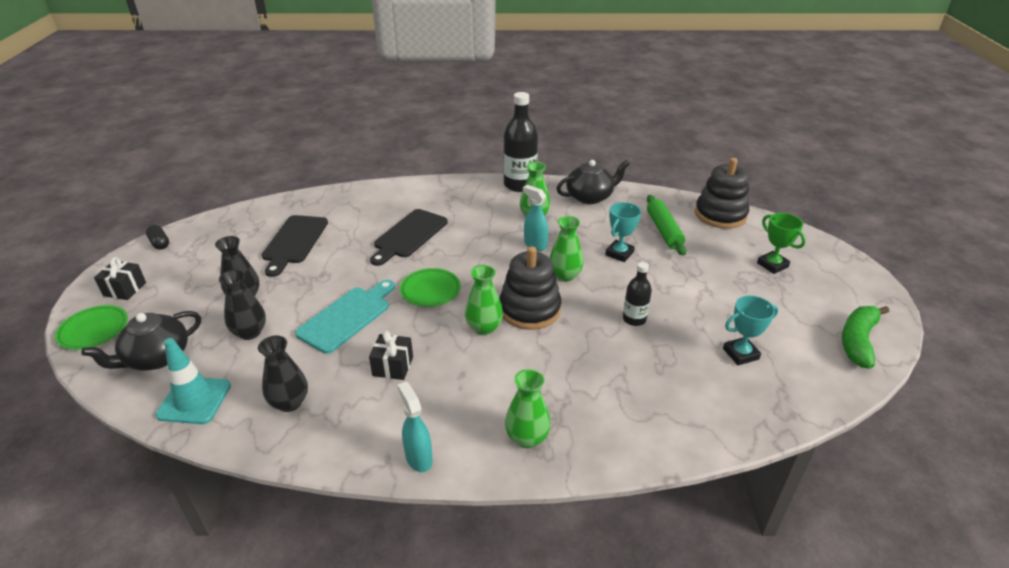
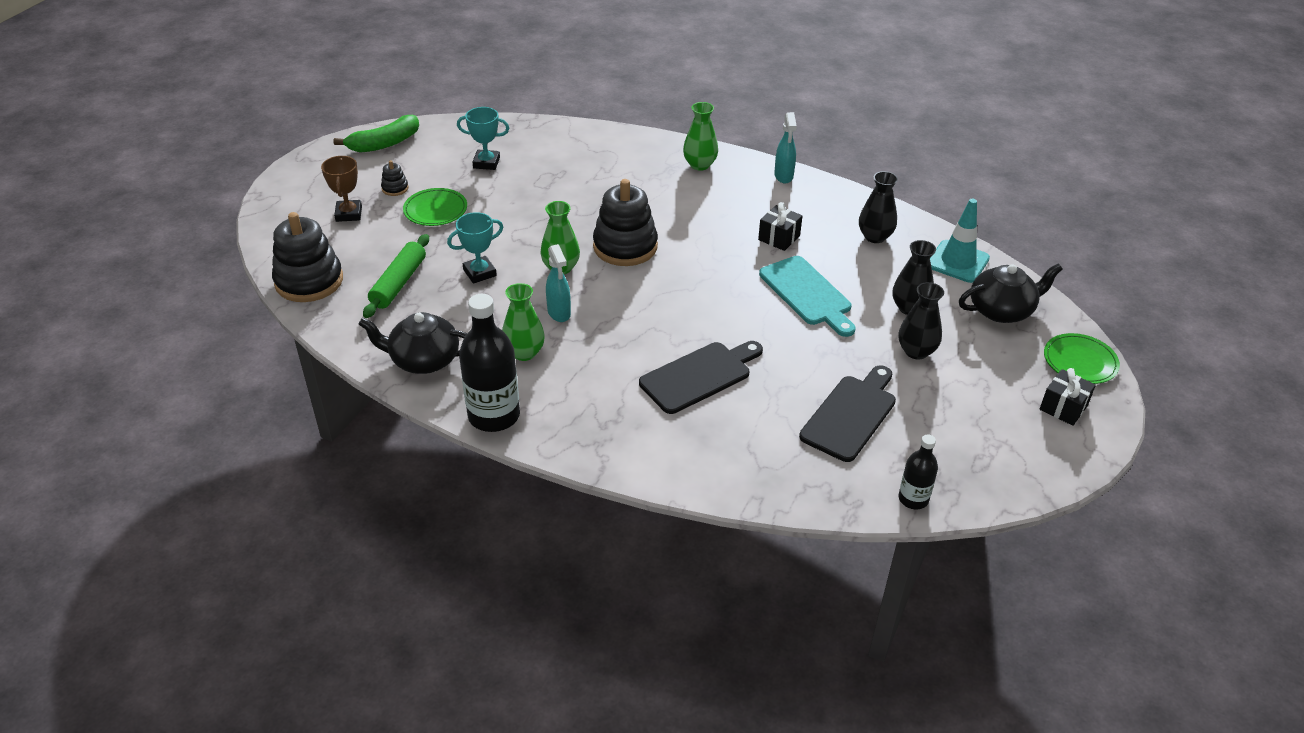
camera: 155 degrees left, 5 degrees up
(160, 243) = (1039, 475): black capsule -> none
(347, 317) = (807, 294): turquoise cutting board -> turquoise cutting board turned 90 degrees counterclockwise
(430, 290) = (710, 296): green plate -> green plate (435, 210)
(484, 328) = (679, 244): green vase -> none
(634, 319) = (539, 210): black bottle -> black bottle (913, 499)
(772, 265) = (349, 214): green trophy -> brown trophy
(775, 298) = (395, 188): none -> black stacking toy

